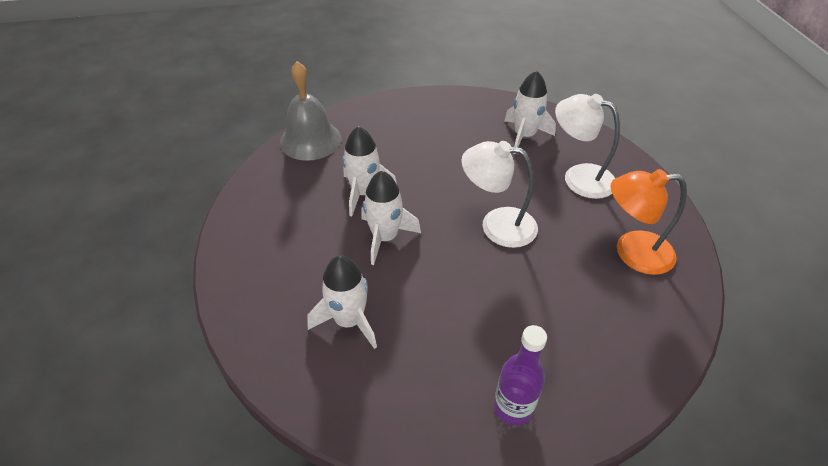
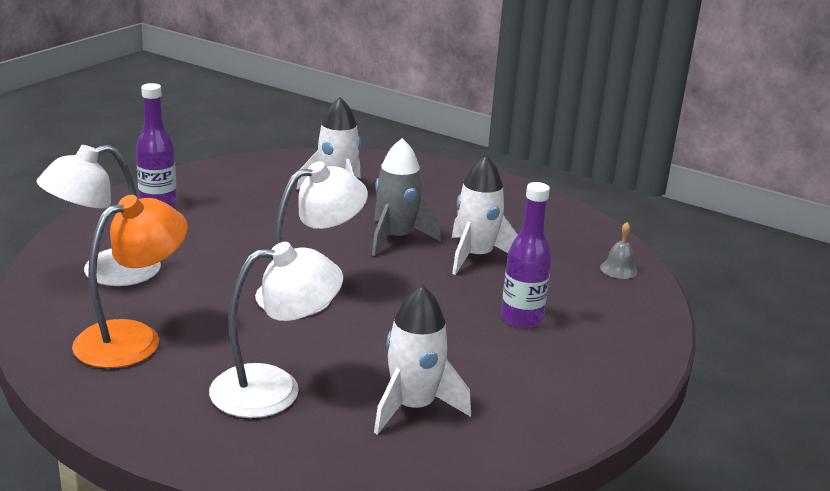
camera: 130 degrees right, 20 degrees down
(310, 140) = (618, 269): grey bell -> grey bell, size x0.41
(385, 238) = (396, 238): white rocket -> grey rocket
(410, 145) = (521, 318): none -> purple bottle
(616, 329) = (106, 272): none -> white lamp

